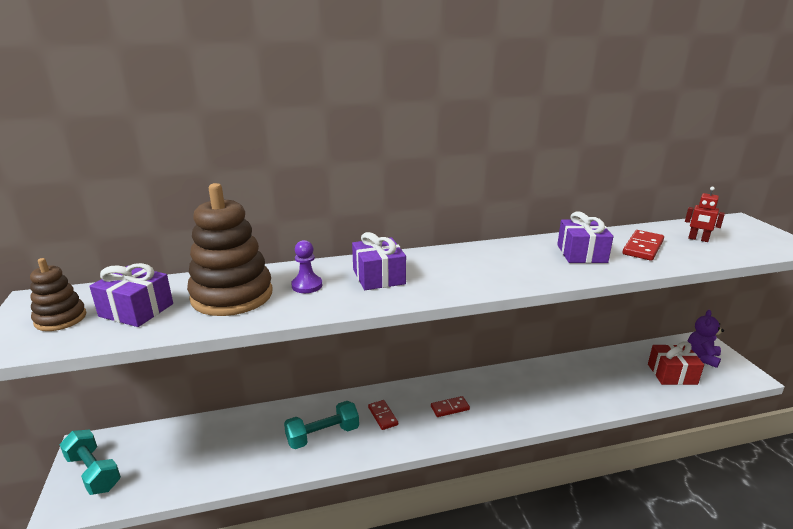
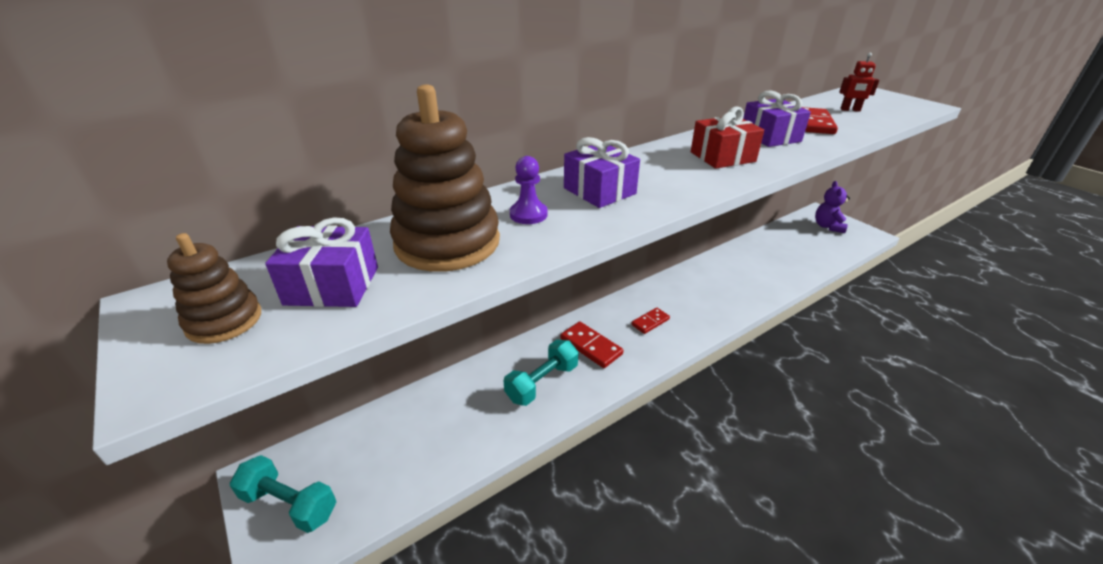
camera: 20 degrees left, 10 degrees up
(383, 416) = (591, 346): red domino -> red domino, size x1.51
(672, 374) = (814, 246): red gift -> red gift (722, 157)

